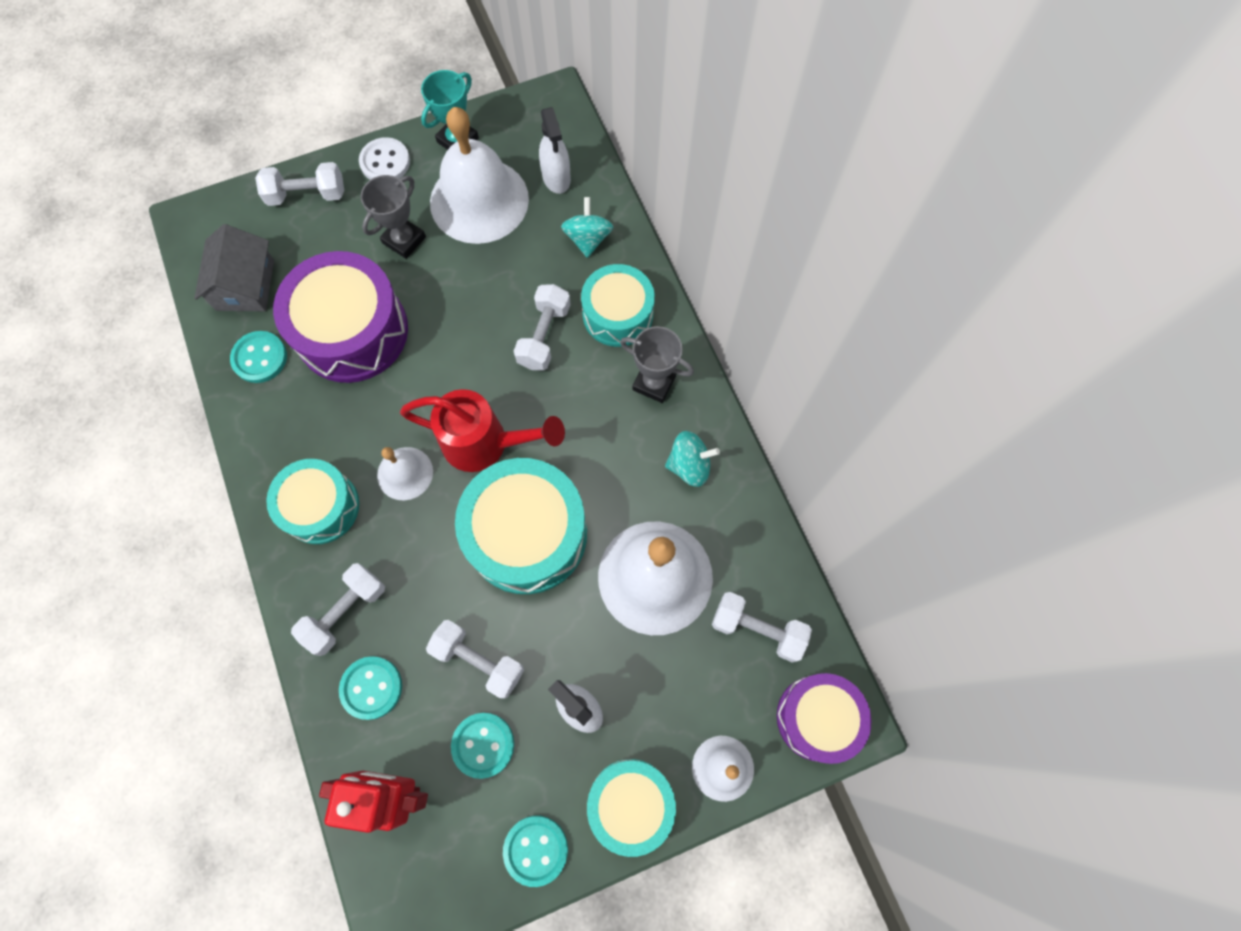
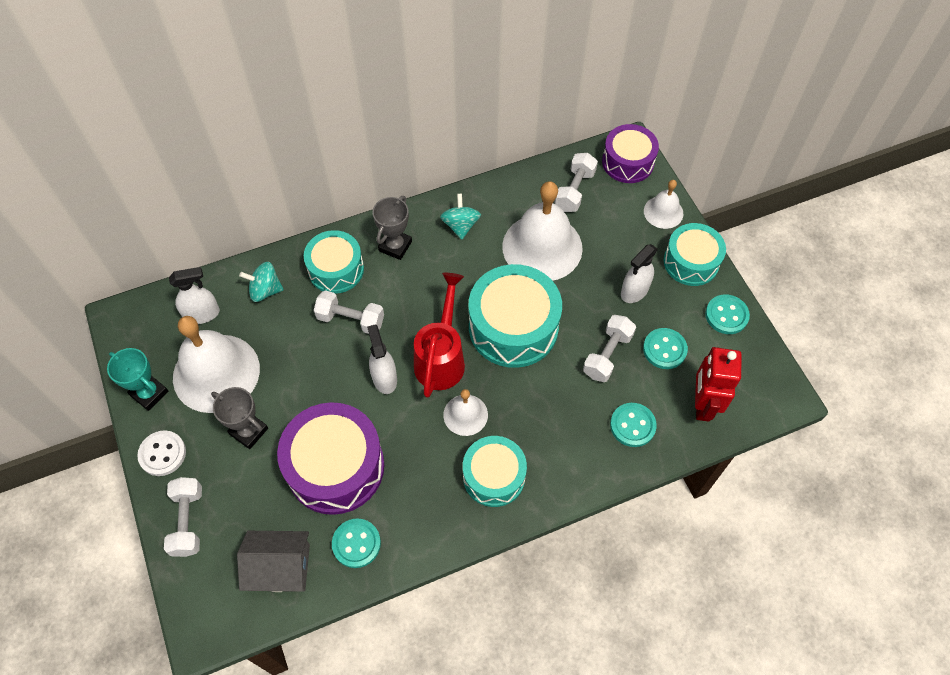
camera: 90 degrees left, 10 degrees down
(345, 611) = (577, 449): white dumbbell -> none
(461, 378) = (384, 378): none -> white spray bottle

